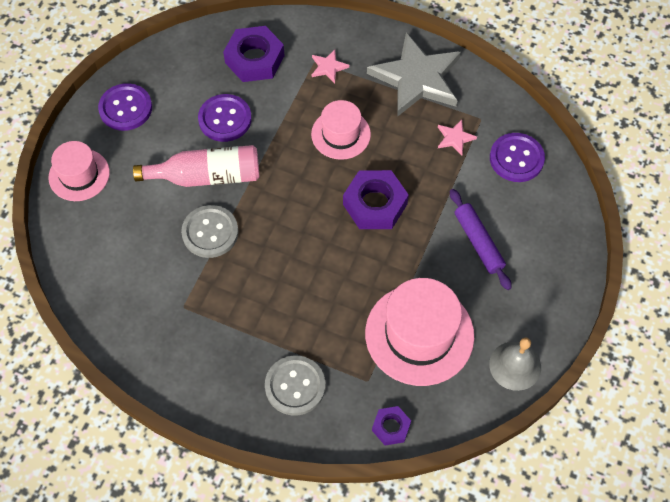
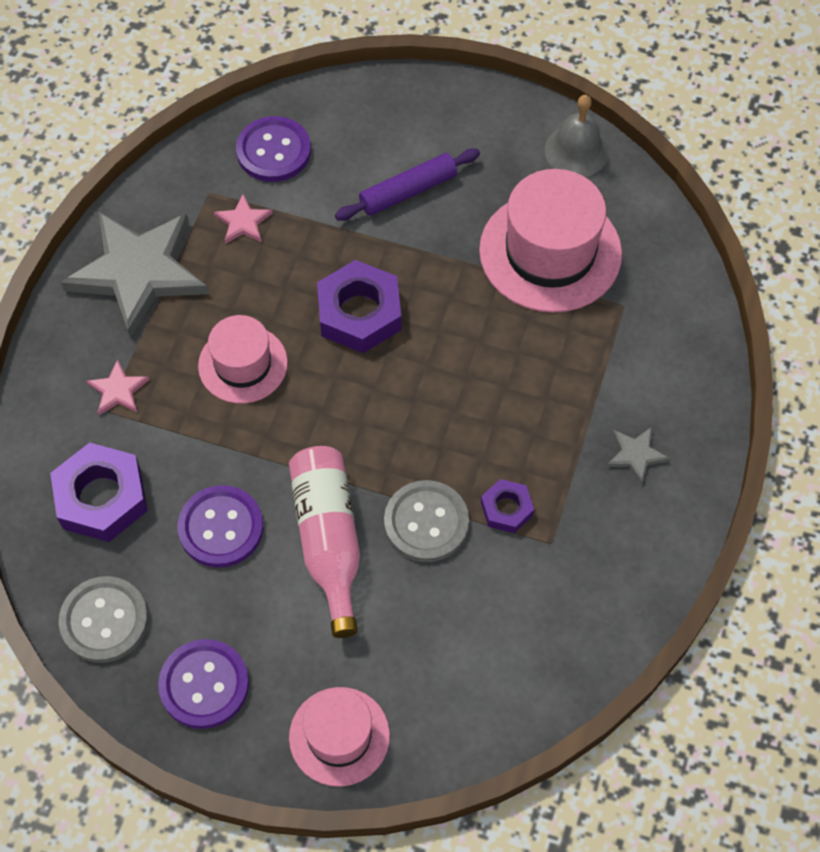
camera: 95 degrees left, 0 degrees up
(241, 371) = (636, 455): none -> grey star
(295, 386) = (646, 388): grey button -> grey button (104, 620)
(391, 427) = (680, 276): purple nut -> purple nut (506, 509)

